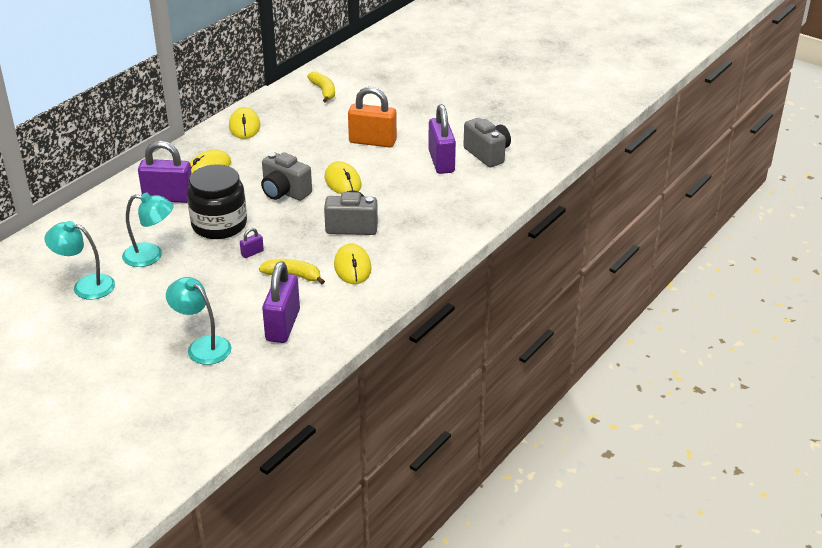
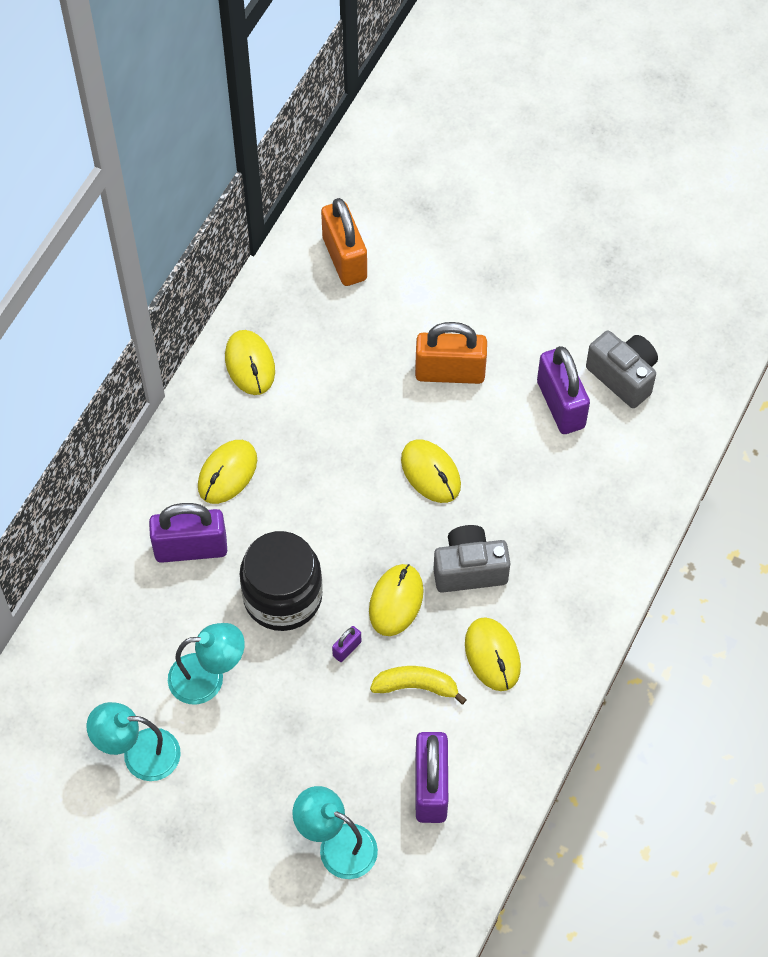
camera: 10 degrees left, 25 degrees up
(284, 192) = (354, 510): grey camera -> none
(295, 235) = (396, 601): none -> yellow mouse
(324, 91) = (344, 258): yellow banana -> orange padlock

